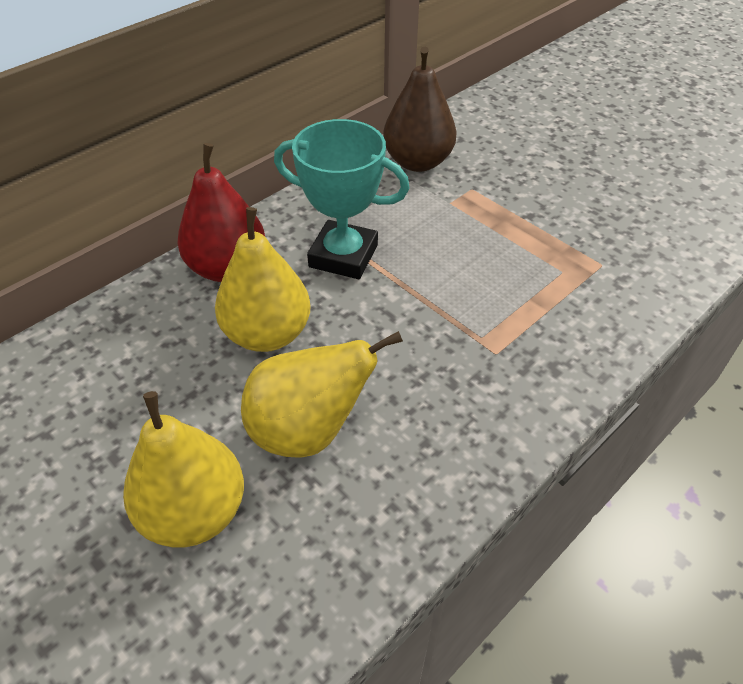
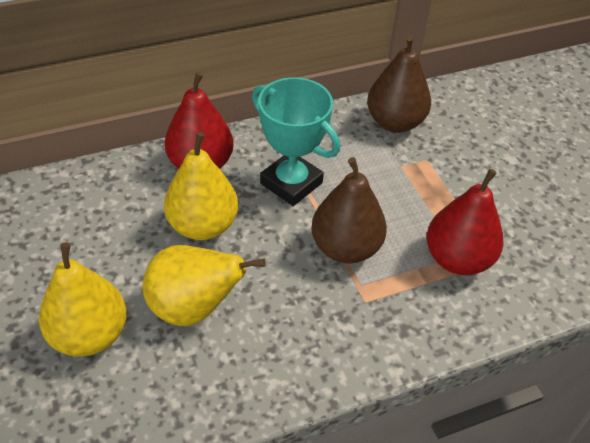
camera: 20 degrees right, 0 degrees up
(442, 304) = (345, 248): none -> brown pear
(563, 277) = (457, 259): none -> red pear

